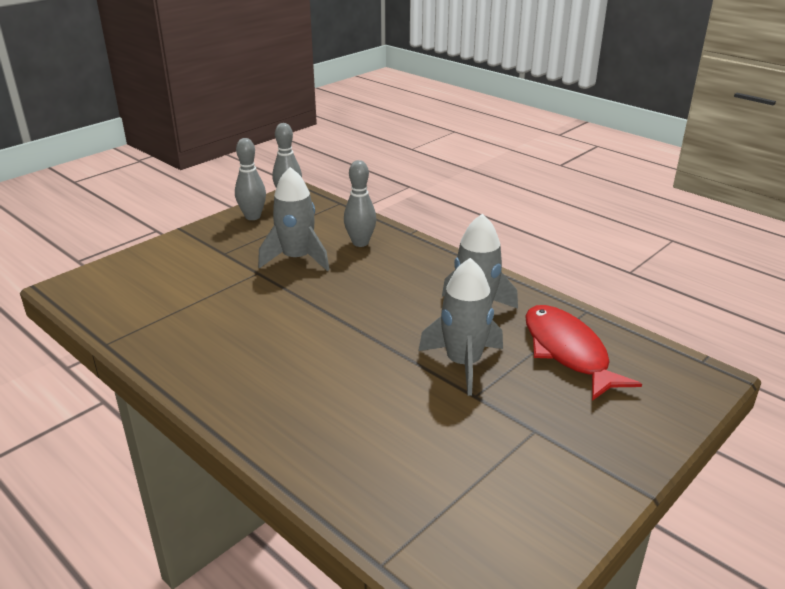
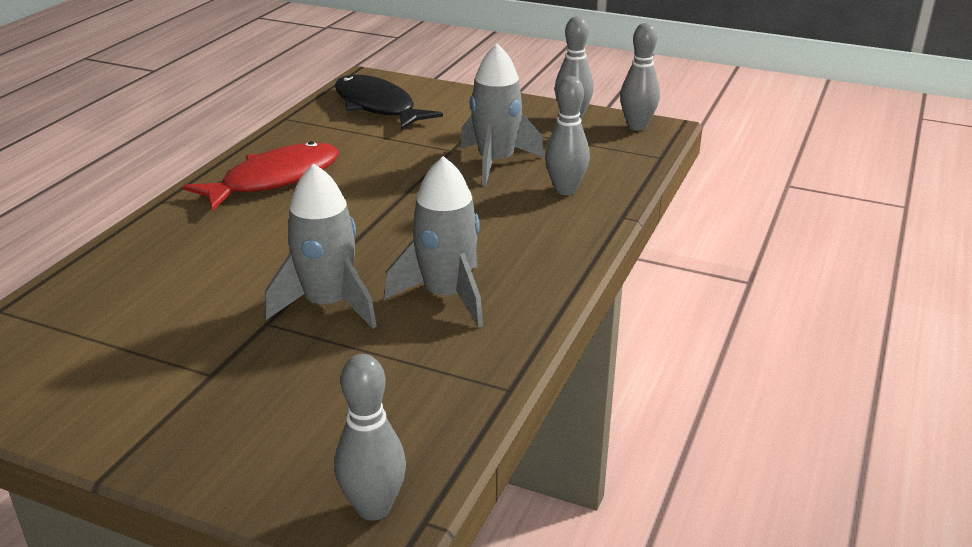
camera: 70 degrees right, 0 degrees up
(138, 291) = (377, 107): none -> black fish
(568, 352) = (388, 382): red fish -> red fish (274, 180)
(690, 376) = (373, 508): none -> grey bowling pin

